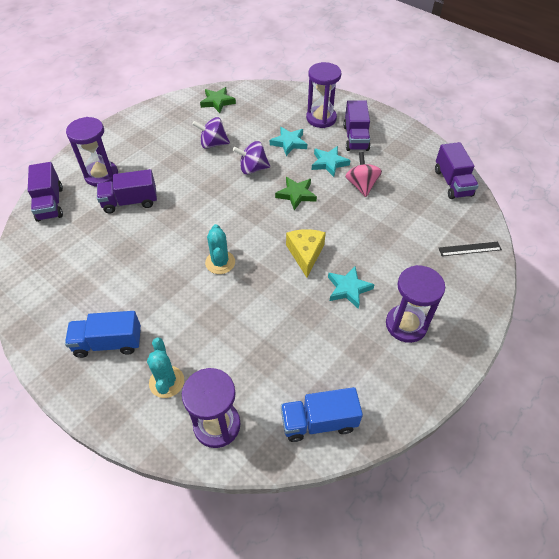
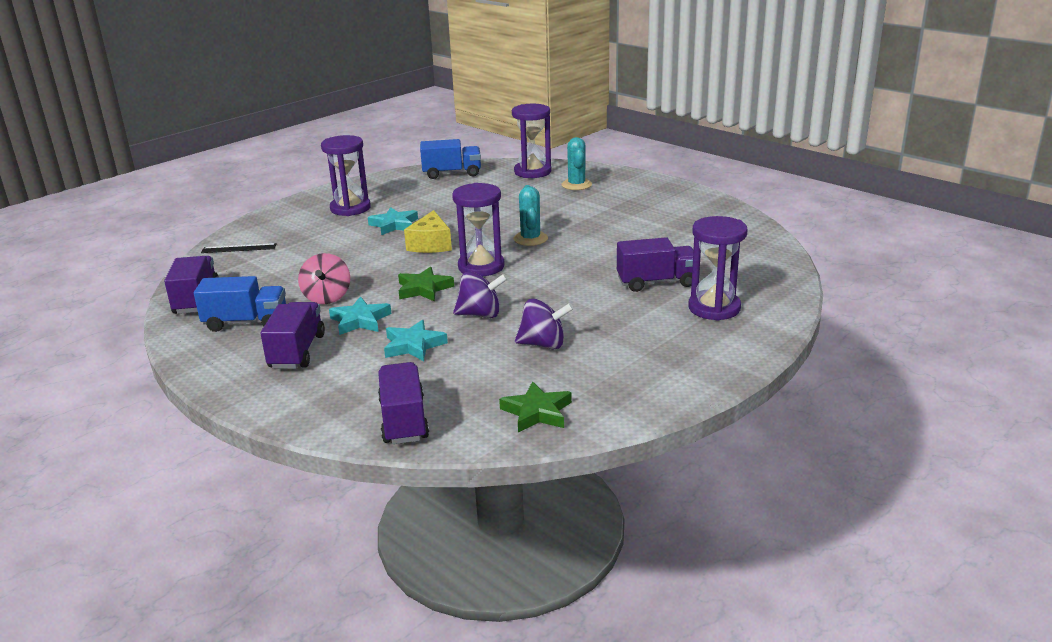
camera: 175 degrees left, 25 degrees down
(50, 203) = (769, 281): purple truck -> purple truck (404, 420)
(108, 343) = (636, 199): blue truck -> blue truck (246, 322)
(321, 118) = (340, 381): purple hourglass -> purple hourglass (481, 266)

